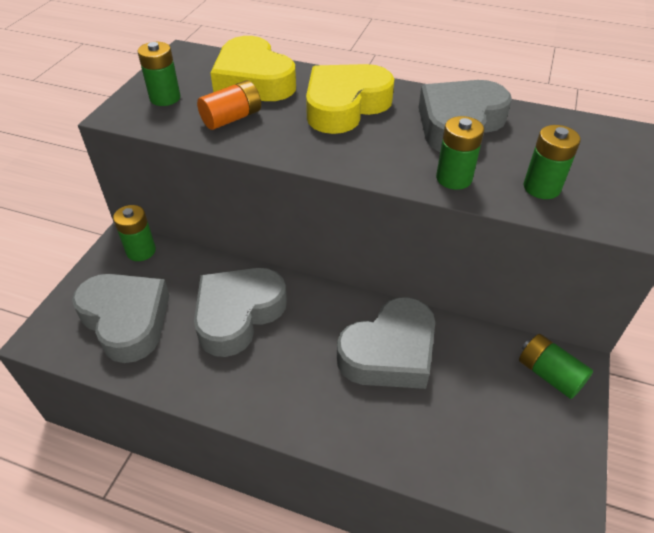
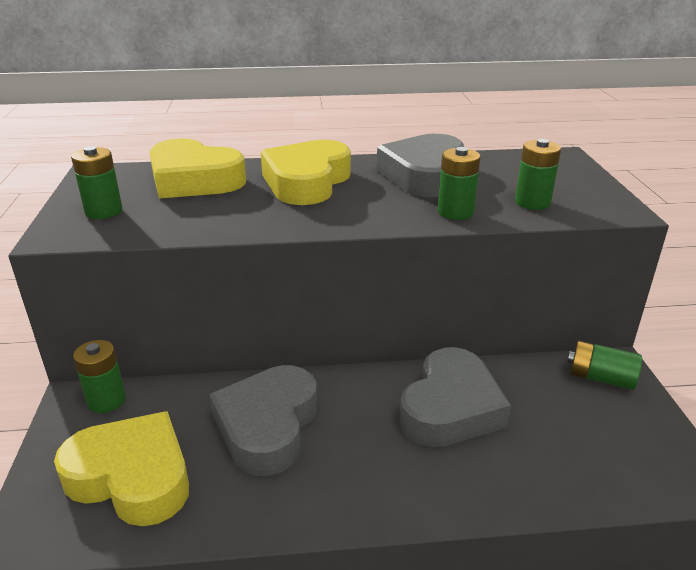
camera: 25 degrees left, 15 degrees down
(126, 320) = (132, 477): grey heart -> yellow heart
(232, 118) = (197, 213): orange battery -> none

